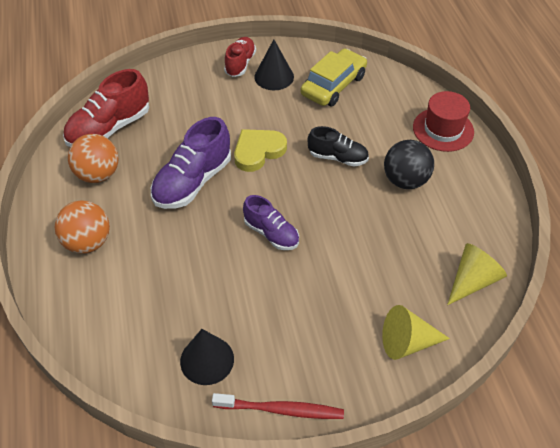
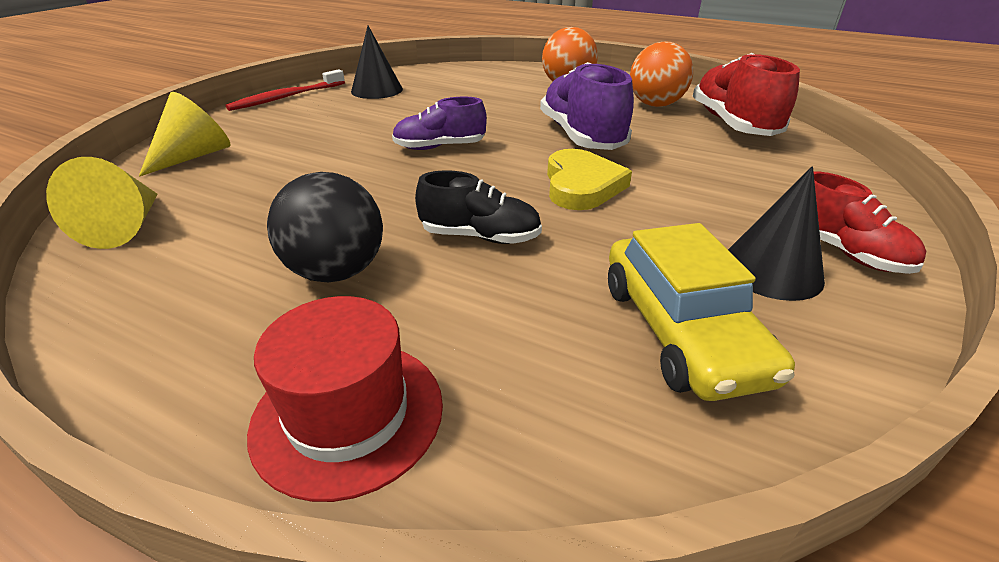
camera: 130 degrees right, 15 degrees down
(338, 157) = (480, 236): black shoe -> black shoe turned 135 degrees counterclockwise

